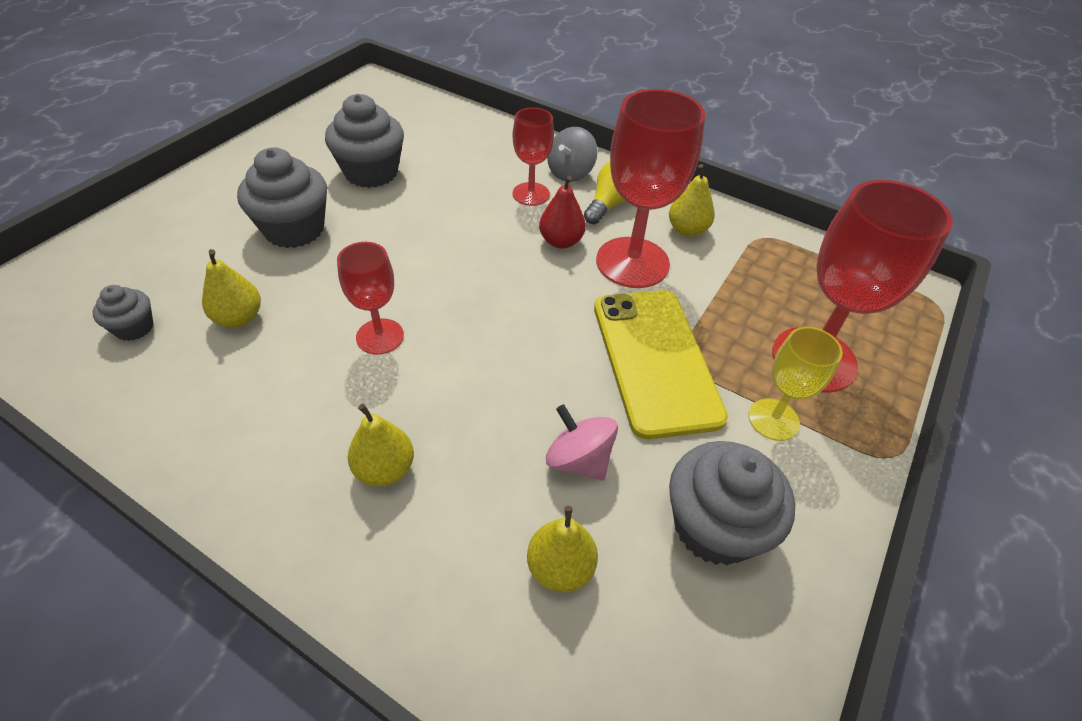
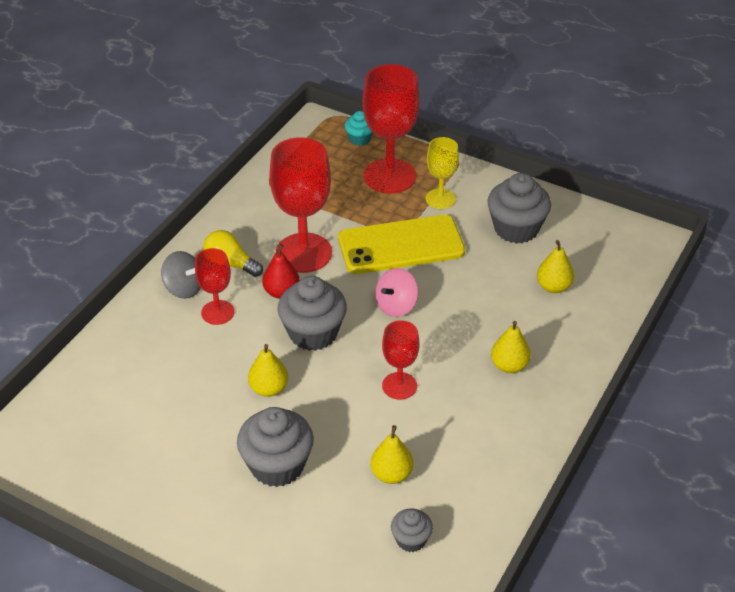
camera: 90 degrees left, 5 degrees down
(371, 172) = (185, 427): grey cupcake -> grey cupcake (313, 333)
(578, 460) = (485, 280): pink spinning top -> pink spinning top (396, 306)
(687, 230) = (262, 222): yellow pear -> yellow pear (269, 389)
(893, 331) = (359, 139): none -> turquoise cupcake

